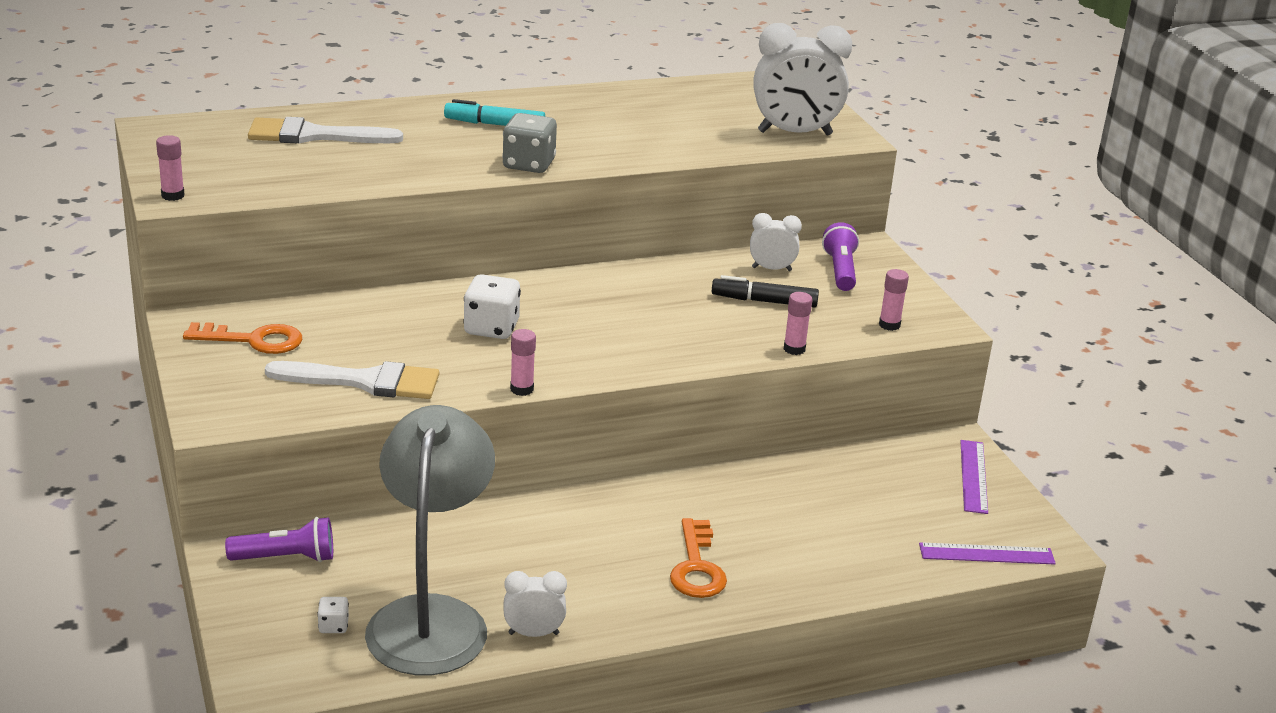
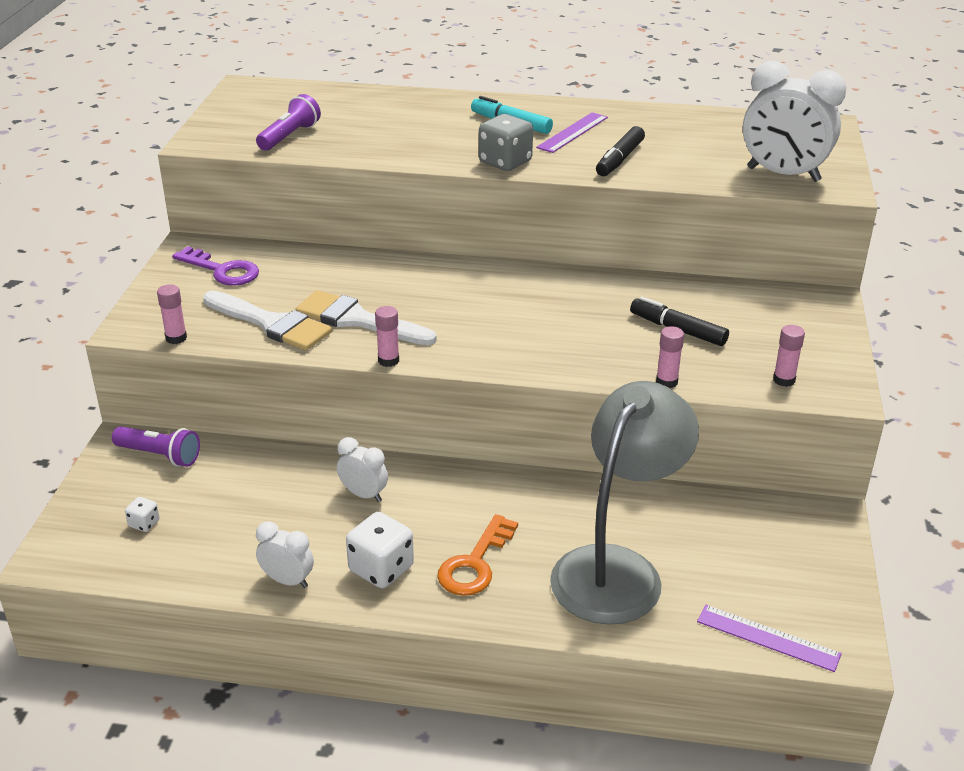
camera: 30 degrees right, 5 degrees up
(173, 195) = (201, 140): pink glue stick -> pink glue stick (176, 338)
(253, 340) = (222, 270): orange key -> purple key
(314, 135) = (355, 110): white brush -> white brush (358, 320)
(431, 618) = (221, 540): grey lamp -> grey lamp (617, 569)
(491, 328) = (413, 301): white dice -> white dice (381, 569)
(636, 143) = (619, 159): none -> black marker
(771, 269) = (712, 301): white clock -> white clock (363, 494)
(840, 270) = (779, 316): purple flashlight -> purple flashlight (289, 136)
(974, 476) = (817, 553): purple ruler -> purple ruler (573, 132)

